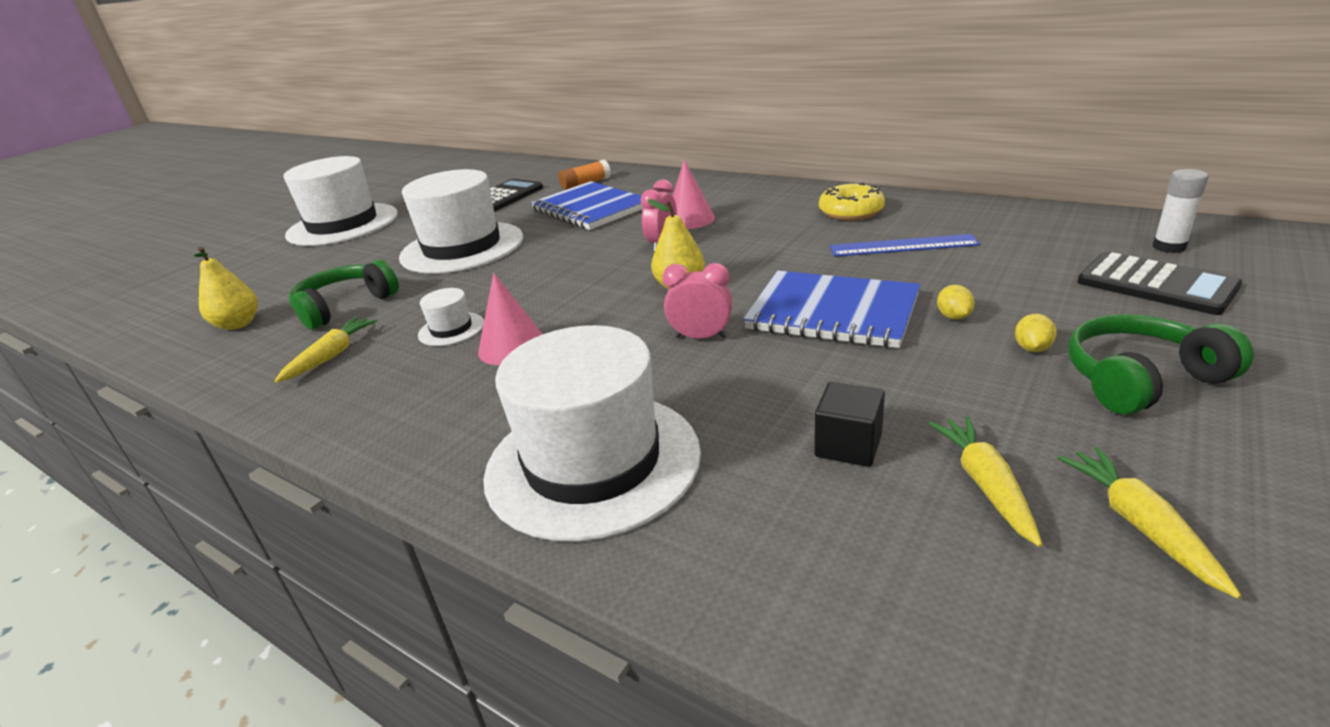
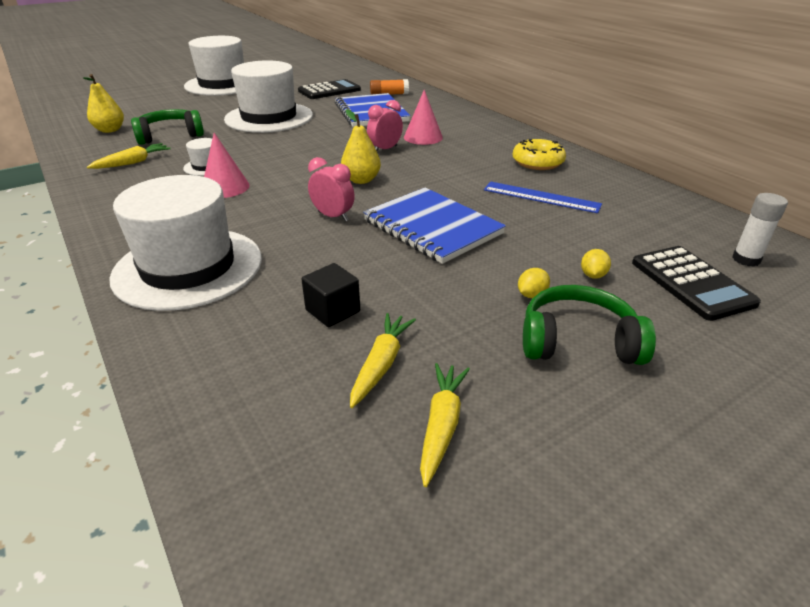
camera: 20 degrees right, 5 degrees up
(953, 317) = (508, 256): yellow lemon -> yellow lemon (593, 275)

